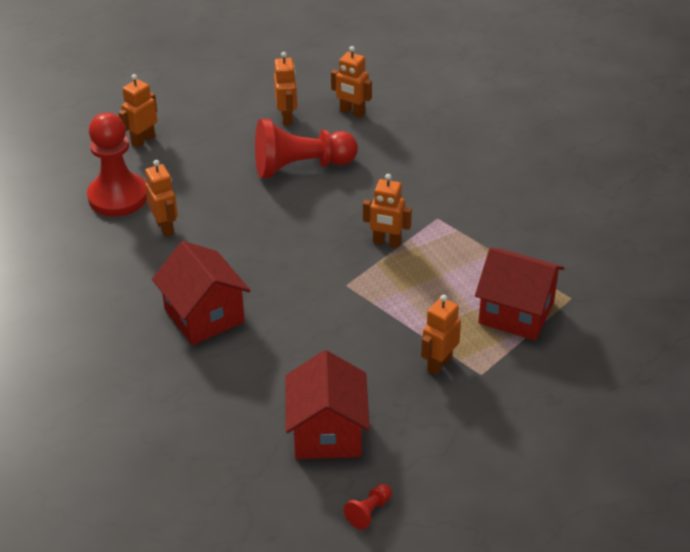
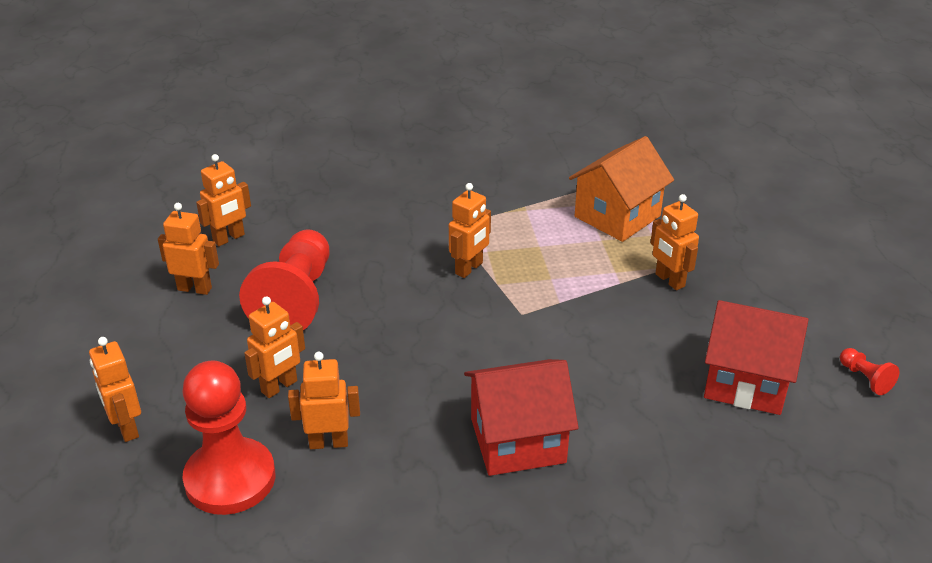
camera: 70 degrees left, 5 degrees down
(207, 189) = (279, 387): none -> orange robot
(516, 312) = (617, 216): red house -> orange house

